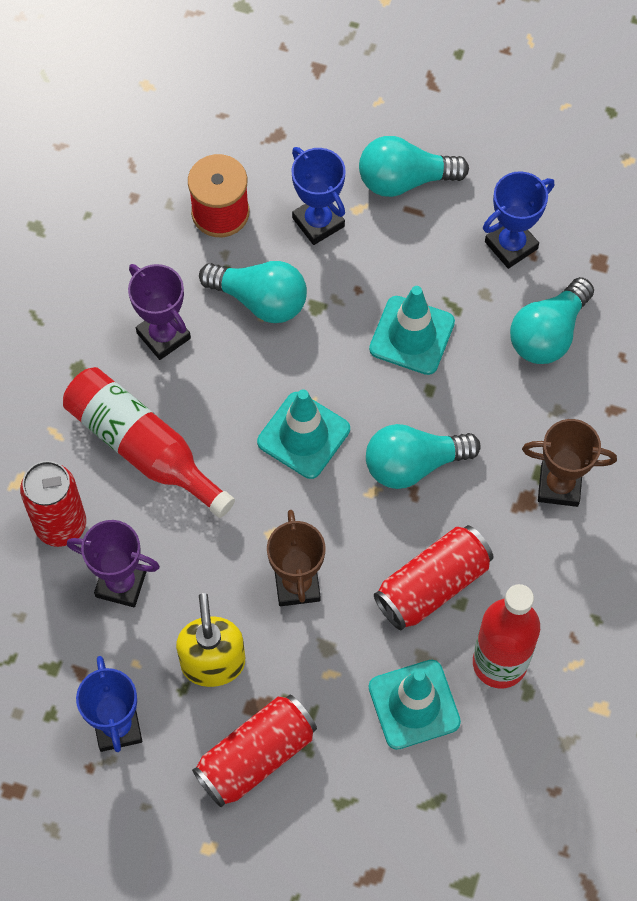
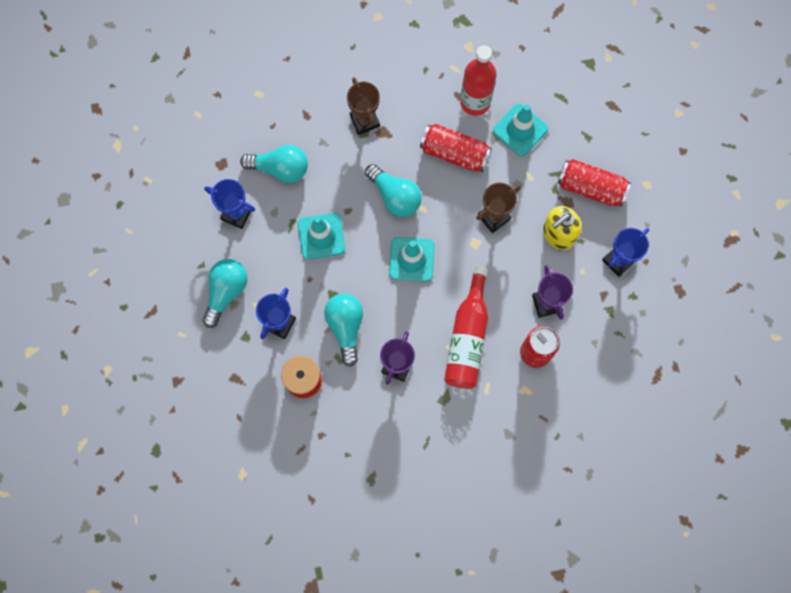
camera: 120 degrees left, 10 degrees up
(404, 180) = (226, 292): turquoise light bulb -> turquoise light bulb turned 120 degrees counterclockwise

